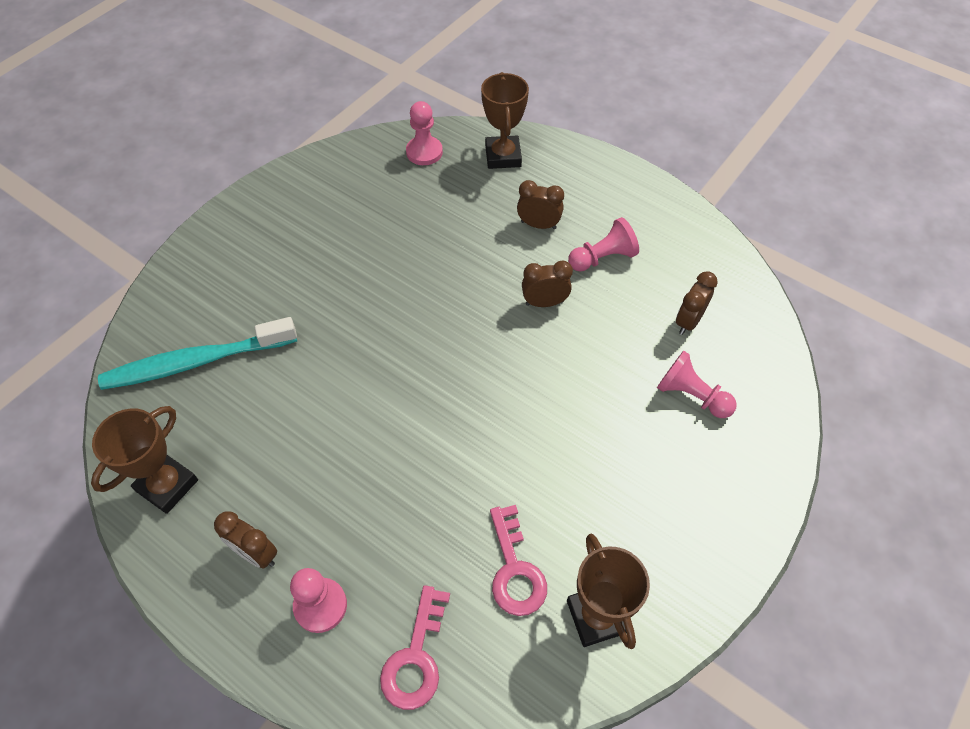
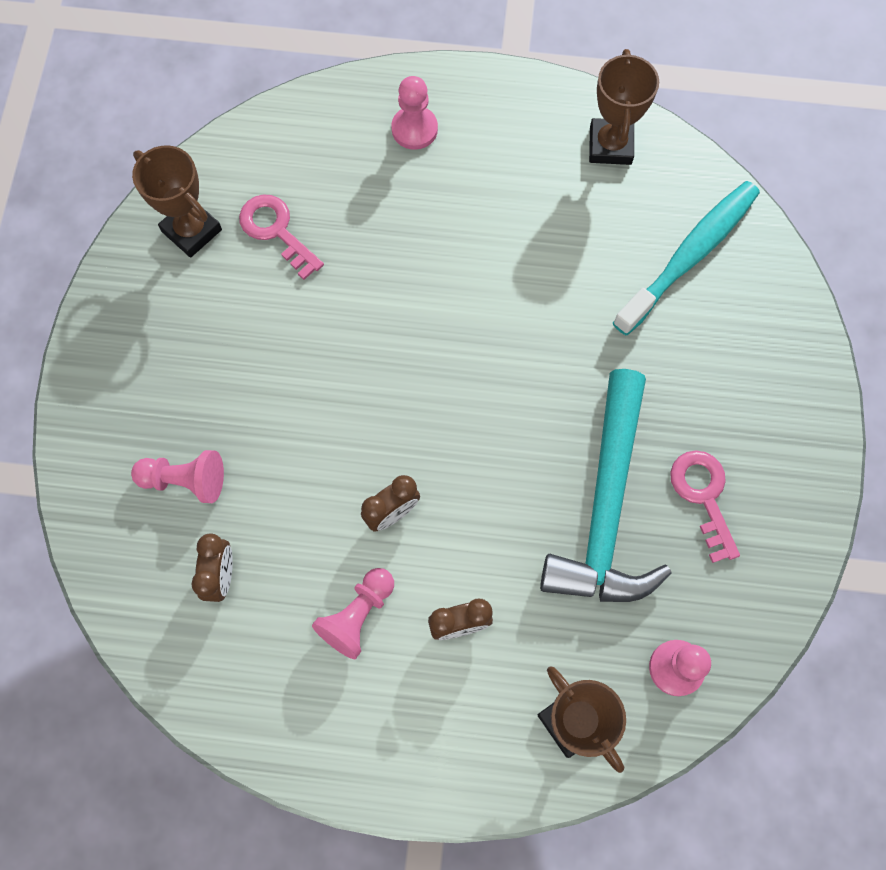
camera: 150 degrees right, 15 degrees up
(256, 553) = (493, 137): brown clock -> none
(398, 240) = (606, 507): none -> turquoise hammer
(416, 658) = (318, 133): pink key -> pink key (703, 496)

